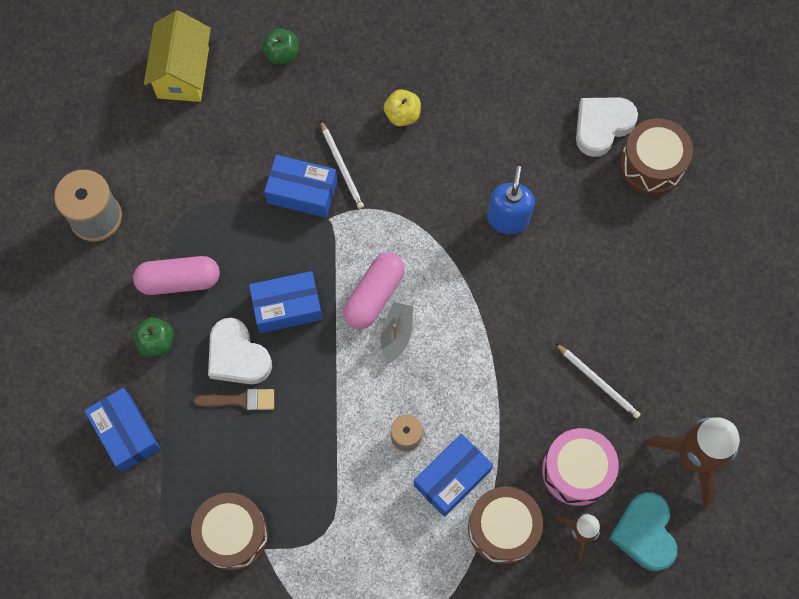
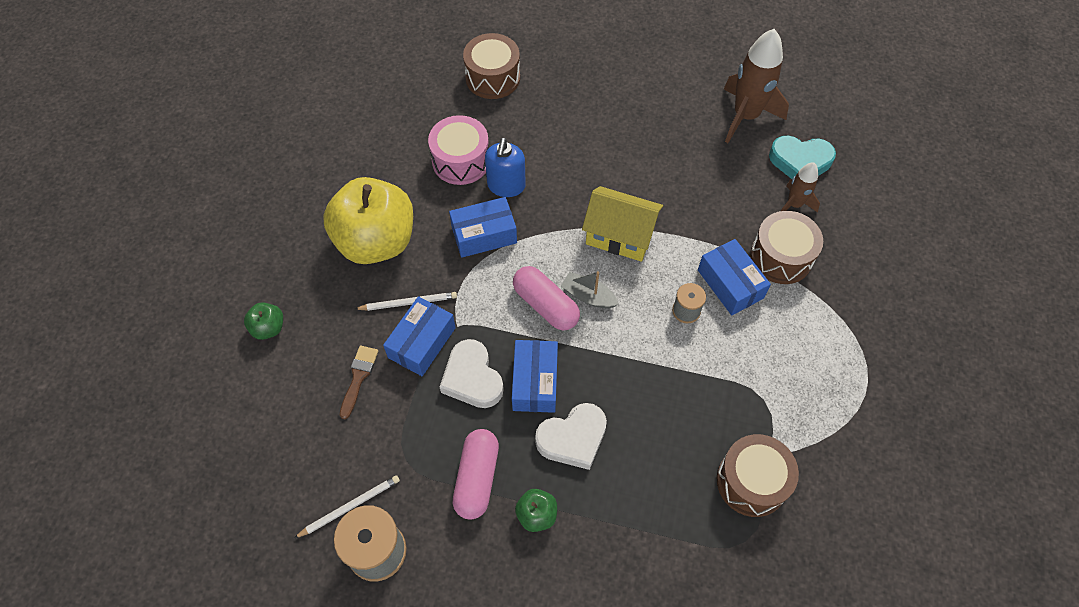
camera: 75 degrees left, 10 degrees down
(126, 433) = (627, 567): blue box -> blue box (484, 235)
(183, 73) = (246, 426): yellow house -> yellow house (619, 236)
(240, 400) = (618, 445): brown brush -> brown brush (358, 377)
(402, 115) = (376, 241): yellow apple -> yellow apple, size x2.42
(508, 219) = (506, 186): blue soap dispenser -> blue soap dispenser turned 105 degrees counterclockwise
(576, 471) = (741, 193): pink drum -> pink drum (461, 161)
(598, 382) = (669, 160): white pencil -> white pencil (350, 506)
(602, 126) = (446, 101): white heart -> white heart (472, 378)

